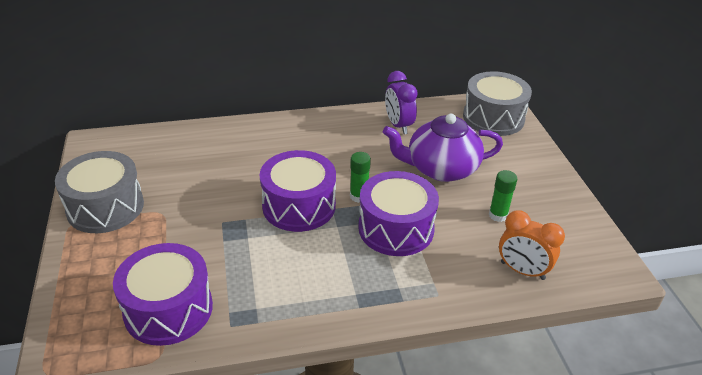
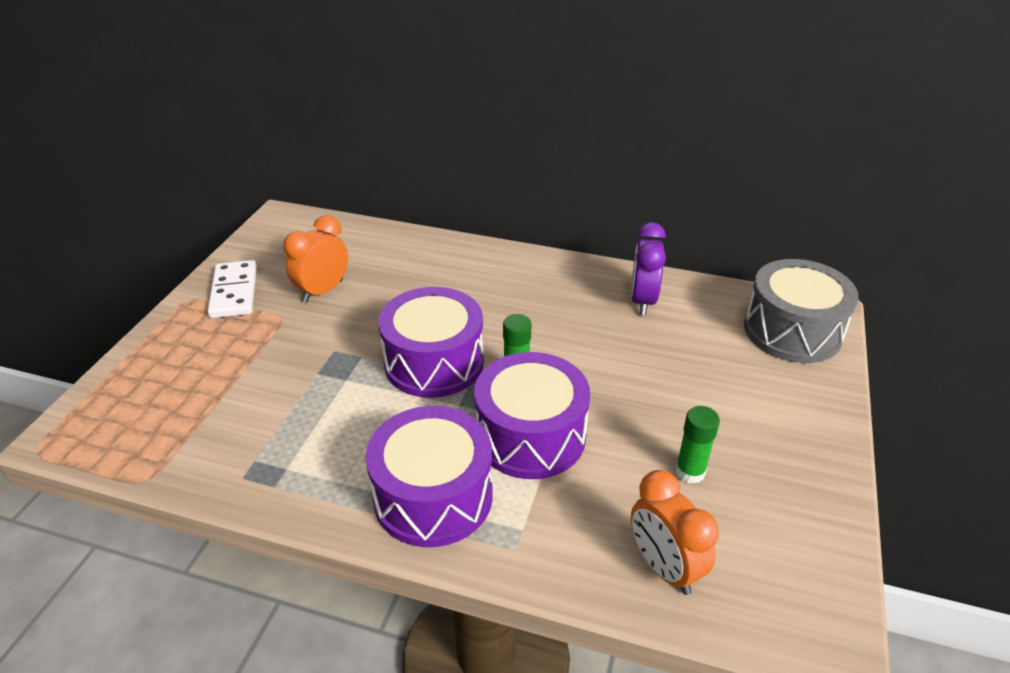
camera: 30 degrees right, 0 degrees up
(105, 207) = (234, 292): grey drum -> white domino
(168, 309) = (198, 430): purple drum -> purple drum (433, 496)
(177, 184) = (323, 291): none -> orange clock
(441, 169) = (656, 377): purple teapot -> none

